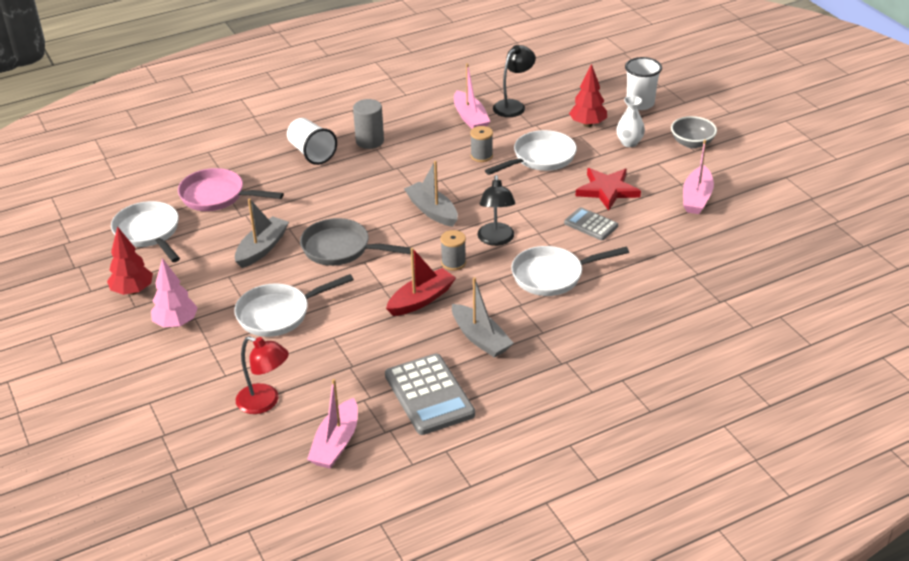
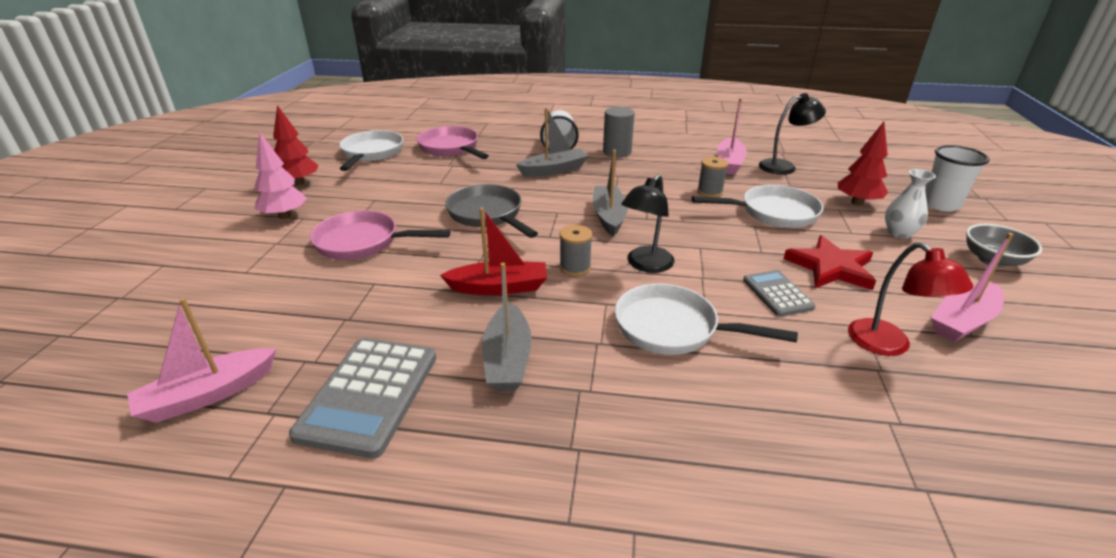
camera: 35 degrees right, 5 degrees down
(262, 248) = (428, 191): grey boat -> grey boat (554, 170)
(265, 402) = (229, 313): red lamp -> red lamp (888, 345)
(278, 314) = (363, 242): white pan -> pink pan

